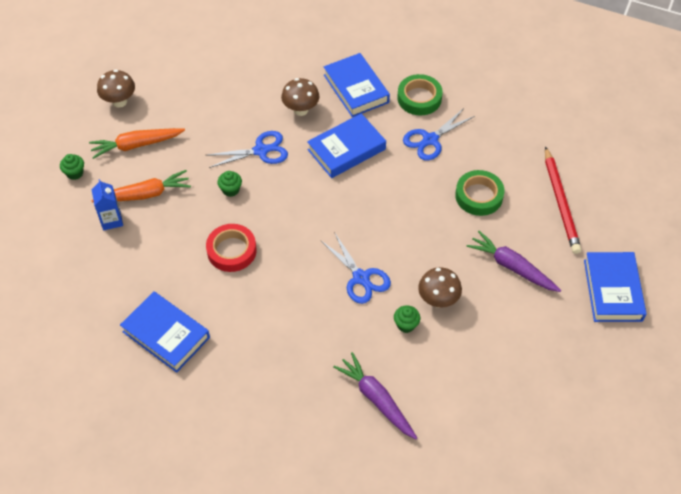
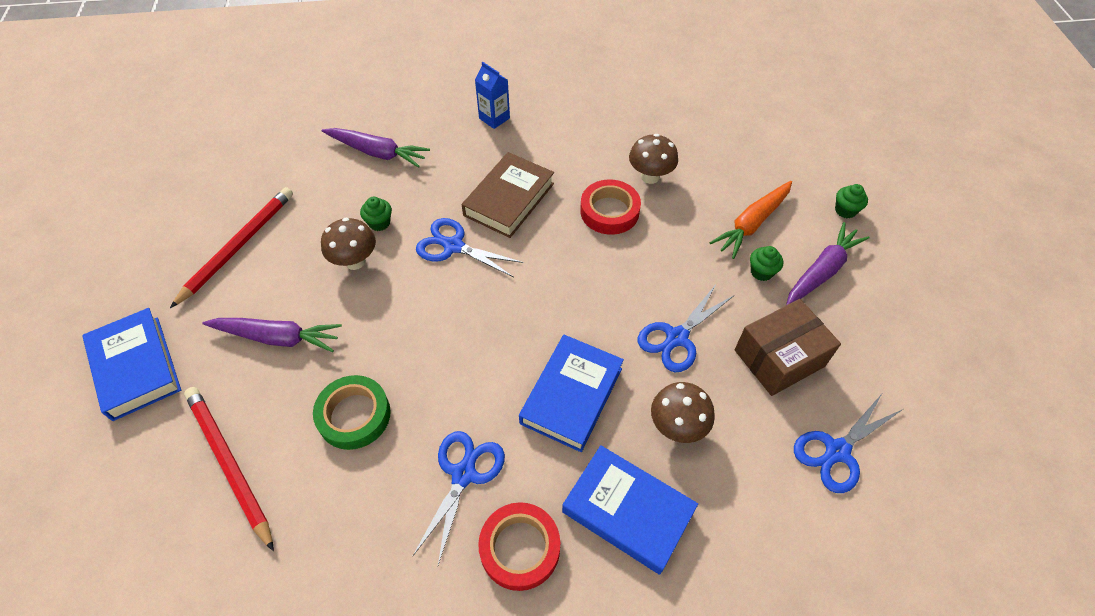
camera: 150 degrees right, 0 degrees up
(111, 220) = (755, 185): blue carton -> blue carton (494, 118)
(119, 102) = (904, 315): brown mushroom -> brown mushroom (650, 176)
(136, 145) = (822, 271): orange carrot -> purple carrot
(166, 335) = (605, 121): blue book -> none
(214, 114) = (779, 358): none -> brown box
(230, 65) = (837, 451): none -> blue scissors
(231, 190) = (668, 272): green cupcake -> green cupcake (761, 272)
(296, 297) = (509, 199): none -> brown book
(419, 98) = (520, 548): green tape -> red tape
(523, 356) = (238, 247): none -> red pencil

